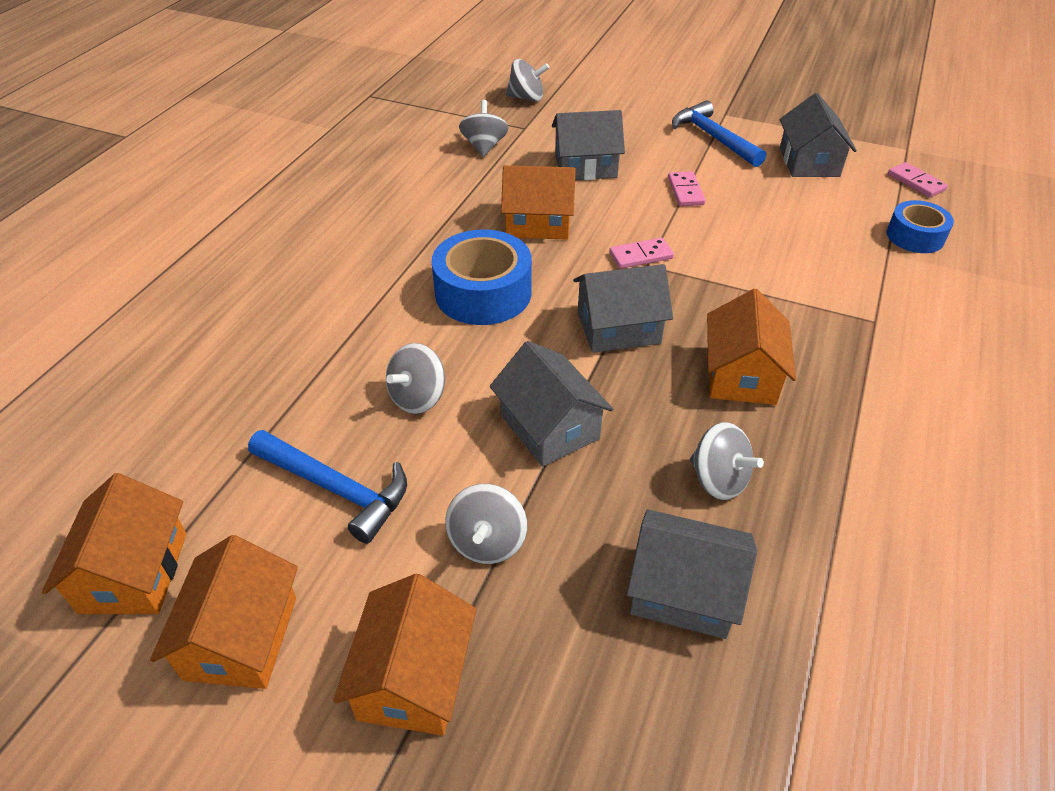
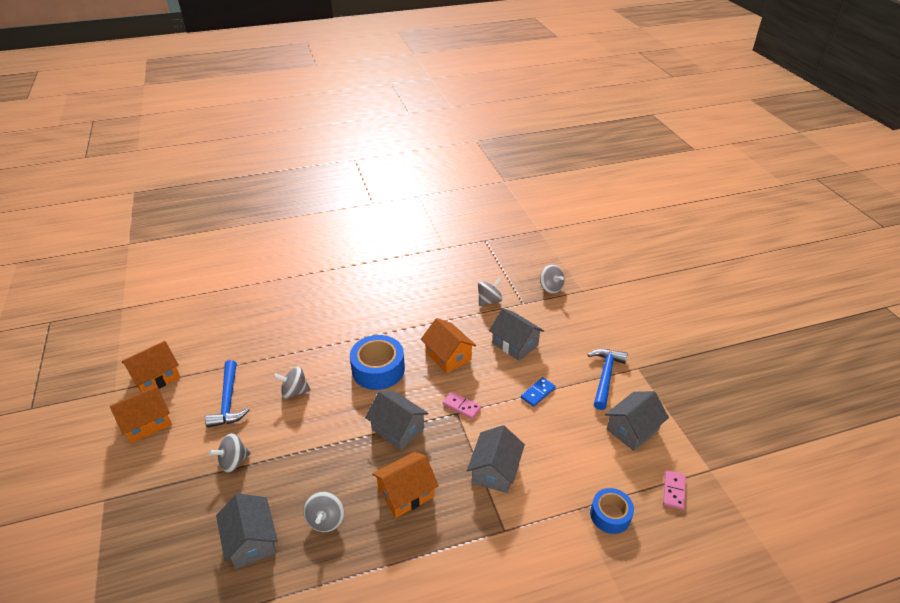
camera: 50 degrees right, 5 degrees down
(413, 678) = (158, 479): orange house -> none
(549, 427) = (311, 443): grey house -> grey house (495, 470)
(685, 191) = (538, 393): pink domino -> blue domino

